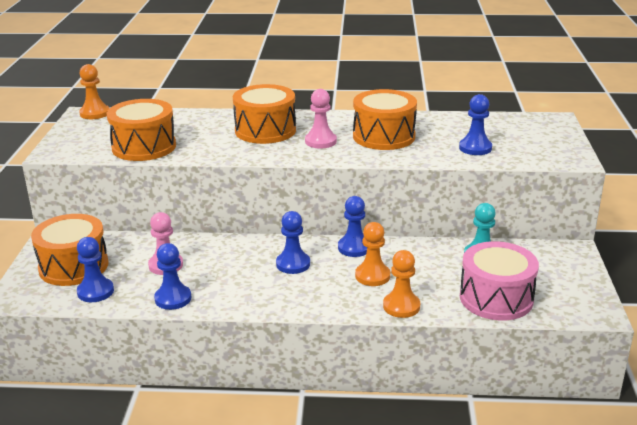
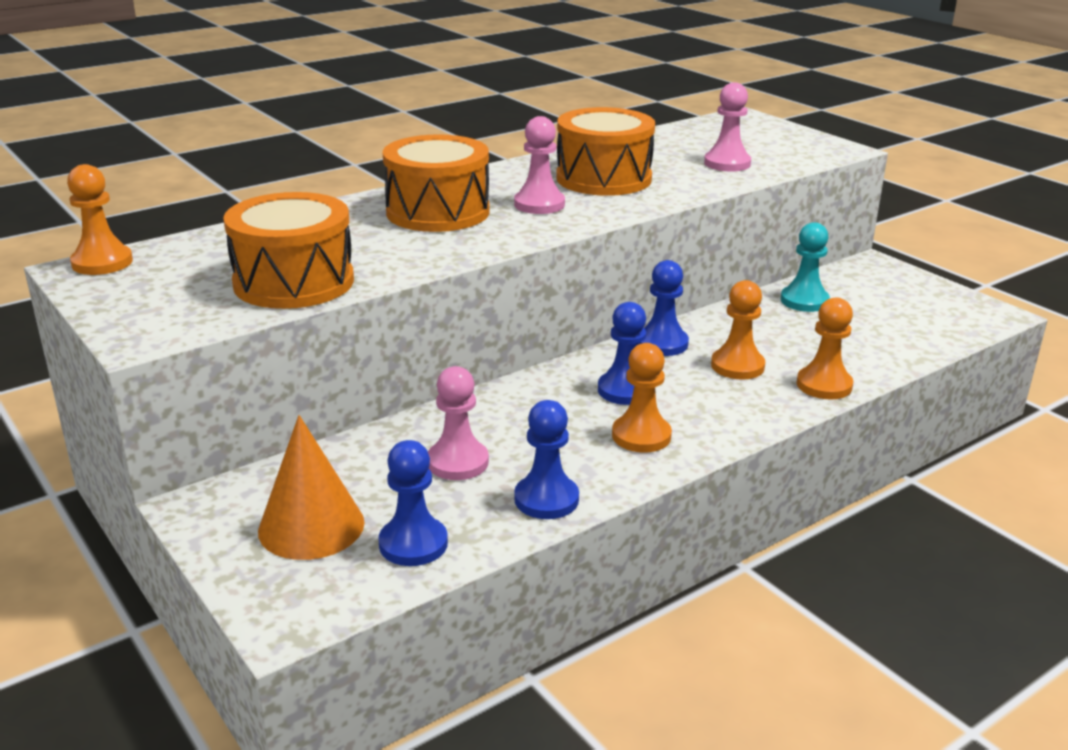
camera: 40 degrees left, 0 degrees up
(73, 266) = (311, 526): orange drum -> orange cone
(261, 289) = (641, 436): none -> orange pawn
(475, 148) = (727, 163): blue pawn -> pink pawn
(496, 298) = (893, 337): pink drum -> none

